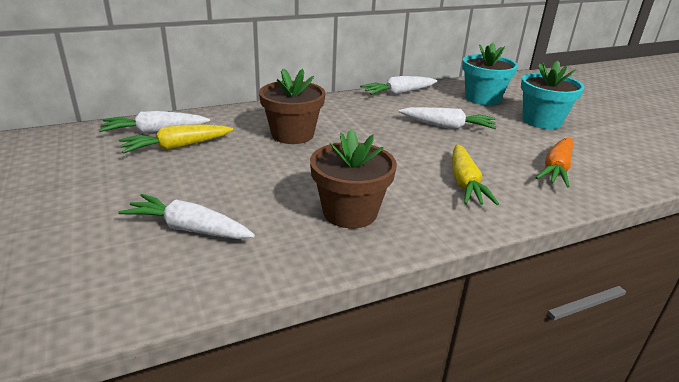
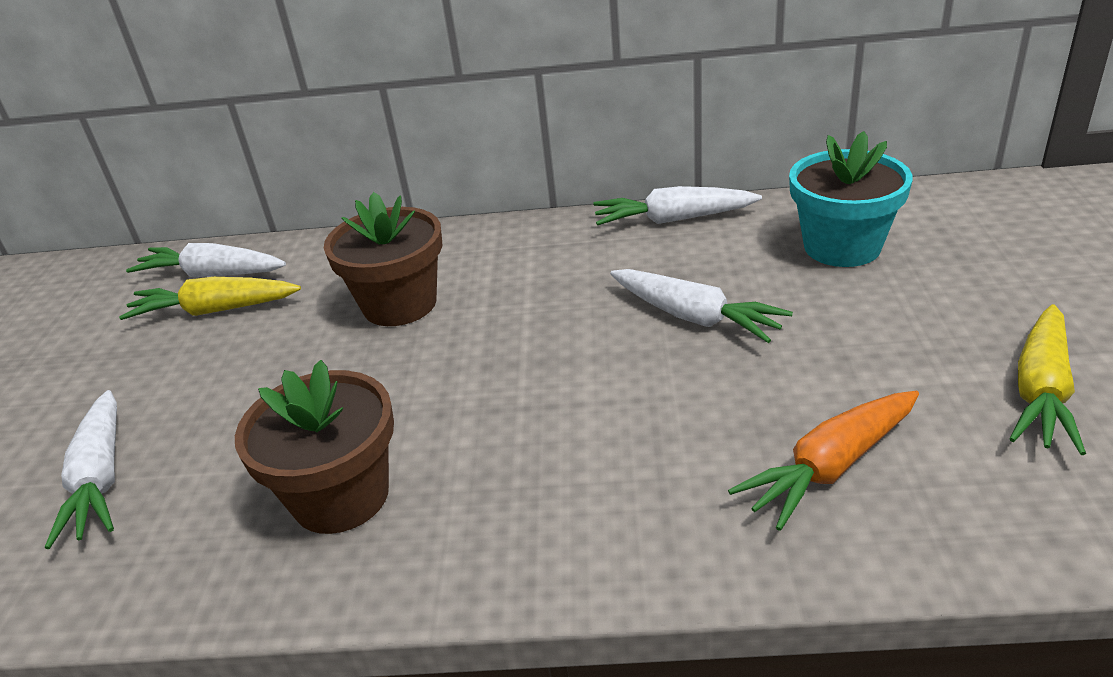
camera: 30 degrees right, 5 degrees up
(189, 229) = (100, 478): white carrot -> white carrot turned 150 degrees counterclockwise
(465, 183) = (598, 469): yellow carrot -> yellow carrot (1041, 391)
(541, 121) = (925, 325): turquoise flower pot -> none

